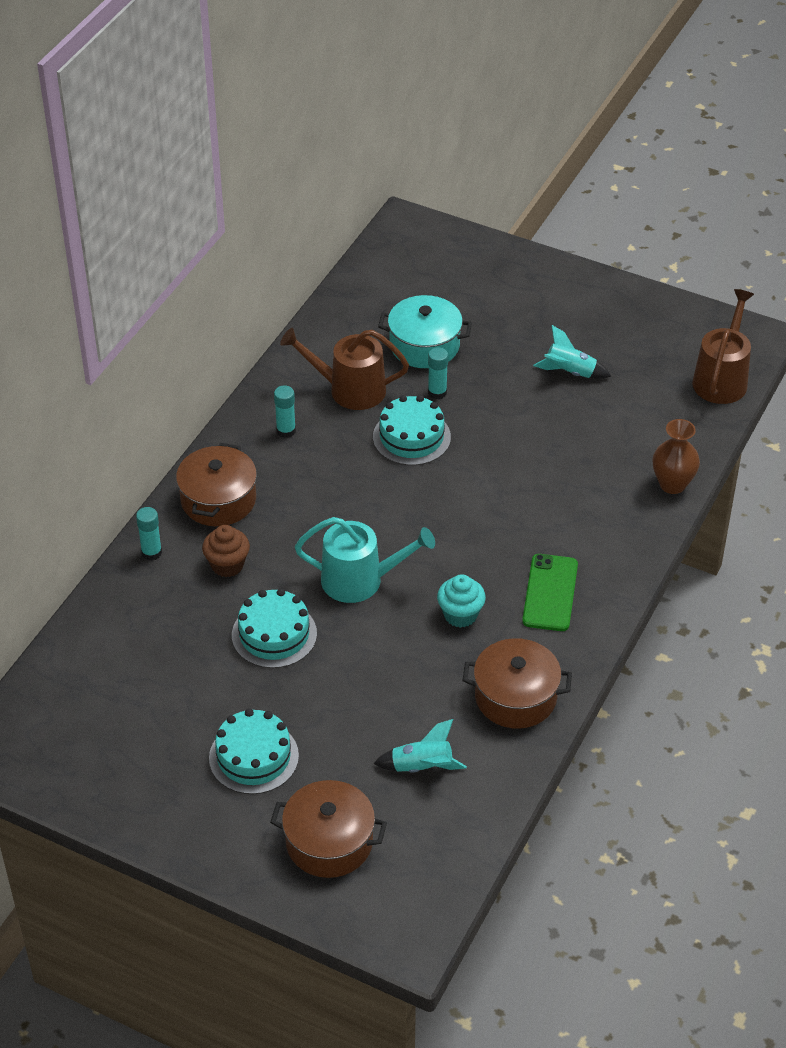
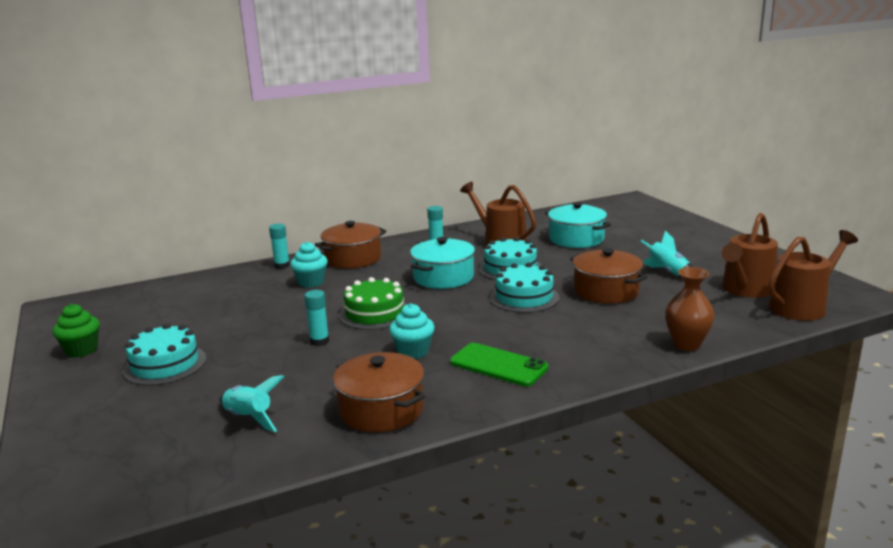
camera: 40 degrees right, 25 degrees down
(136, 788) = (82, 350): none -> green cupcake
(227, 565) = (311, 282): brown cupcake -> turquoise cupcake
(274, 634) = (282, 317): turquoise cake -> turquoise cake (524, 297)
(329, 842) = (118, 429): brown pot -> brown pot (606, 291)
(360, 486) = (443, 277): none -> turquoise pot
(360, 580) = (374, 313): turquoise watering can -> green cake
(437, 392) = (556, 257): turquoise glue stick -> turquoise glue stick (319, 341)
(550, 593) = (498, 365): green phone -> green phone turned 75 degrees clockwise
(659, 372) = (745, 290): none -> brown watering can

